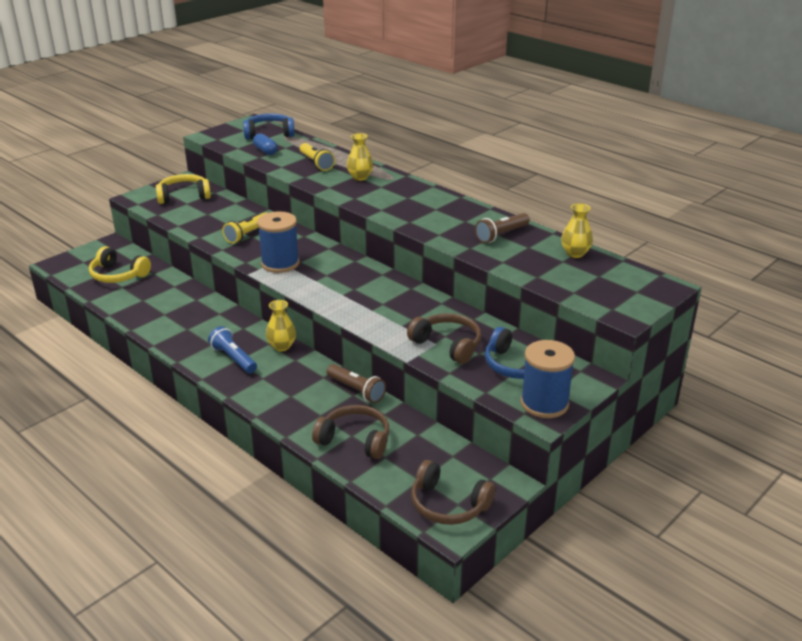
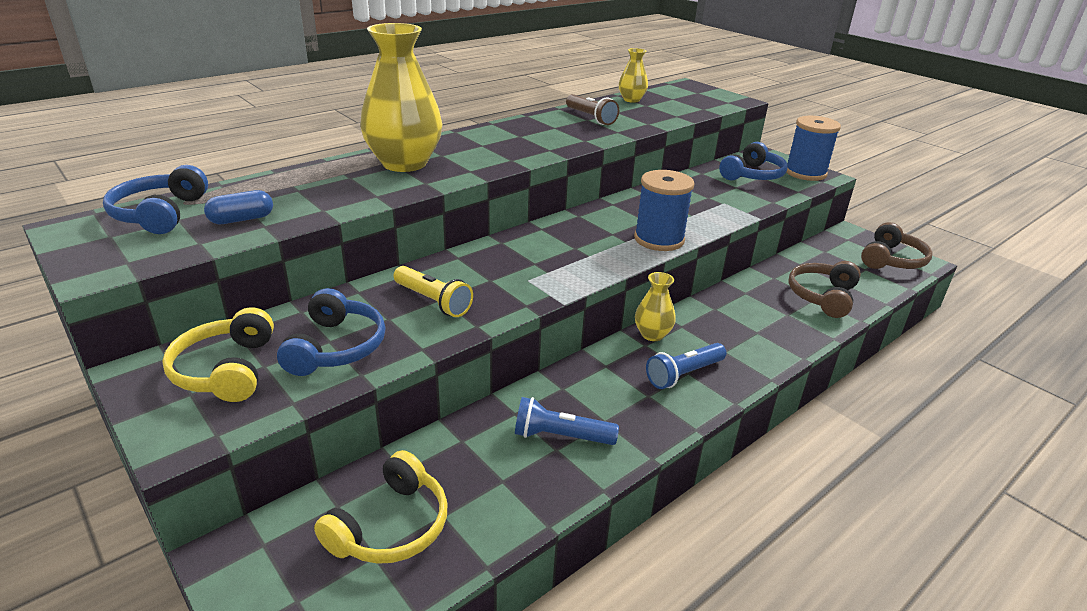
camera: 85 degrees left, 0 degrees up
(174, 315) = (561, 436): none -> blue flashlight
(201, 216) = (335, 347): none -> blue headphones
(280, 263) = (538, 278): blue spool -> blue spool (659, 239)
(316, 163) = (331, 185): yellow flashlight -> none
(356, 390) = (737, 290): brown flashlight -> none
(360, 177) = (404, 163): yellow vase -> yellow vase, size x2.05
(447, 345) = (725, 198): brown headphones -> none

